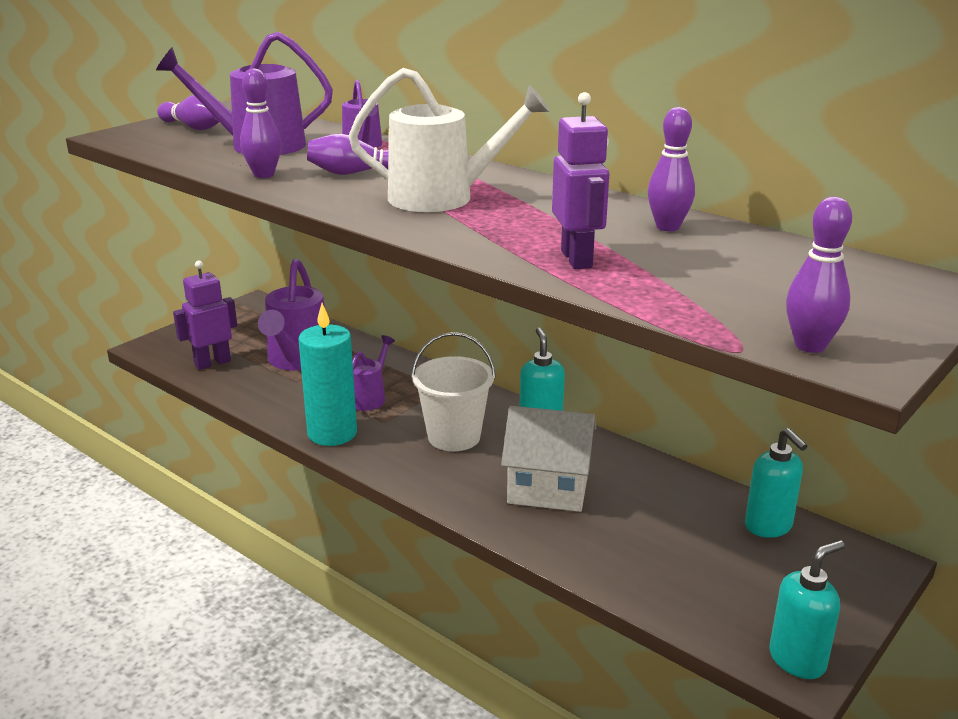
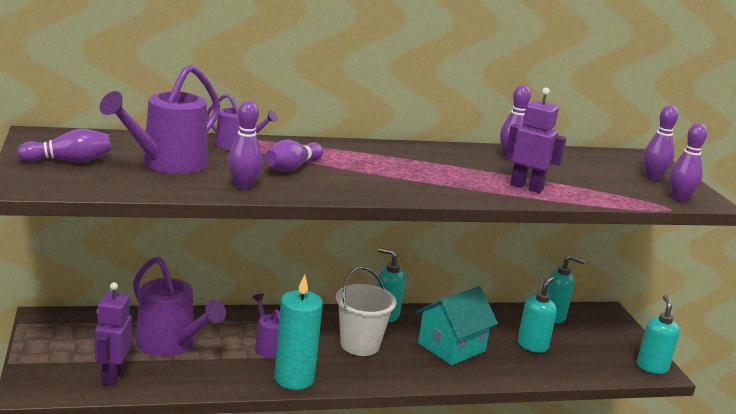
camera: 55 degrees left, 5 degrees down
(443, 198) = (382, 170): white watering can -> none
(548, 487) = (451, 347): white house -> turquoise house
(659, 538) = (532, 346): none -> turquoise soap dispenser
(853, 310) = (653, 177): none -> purple bowling pin

